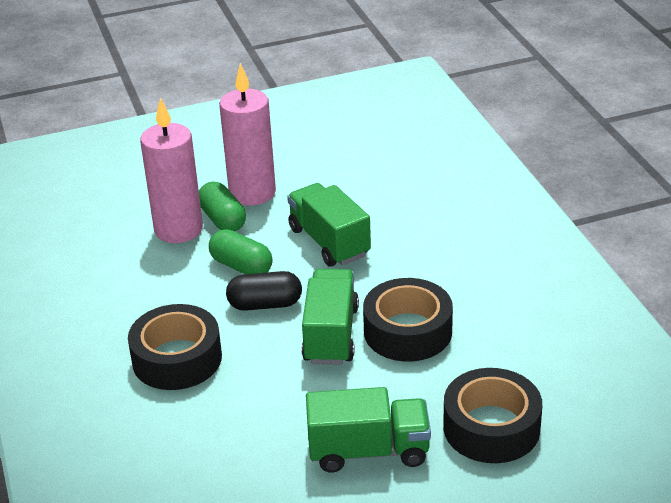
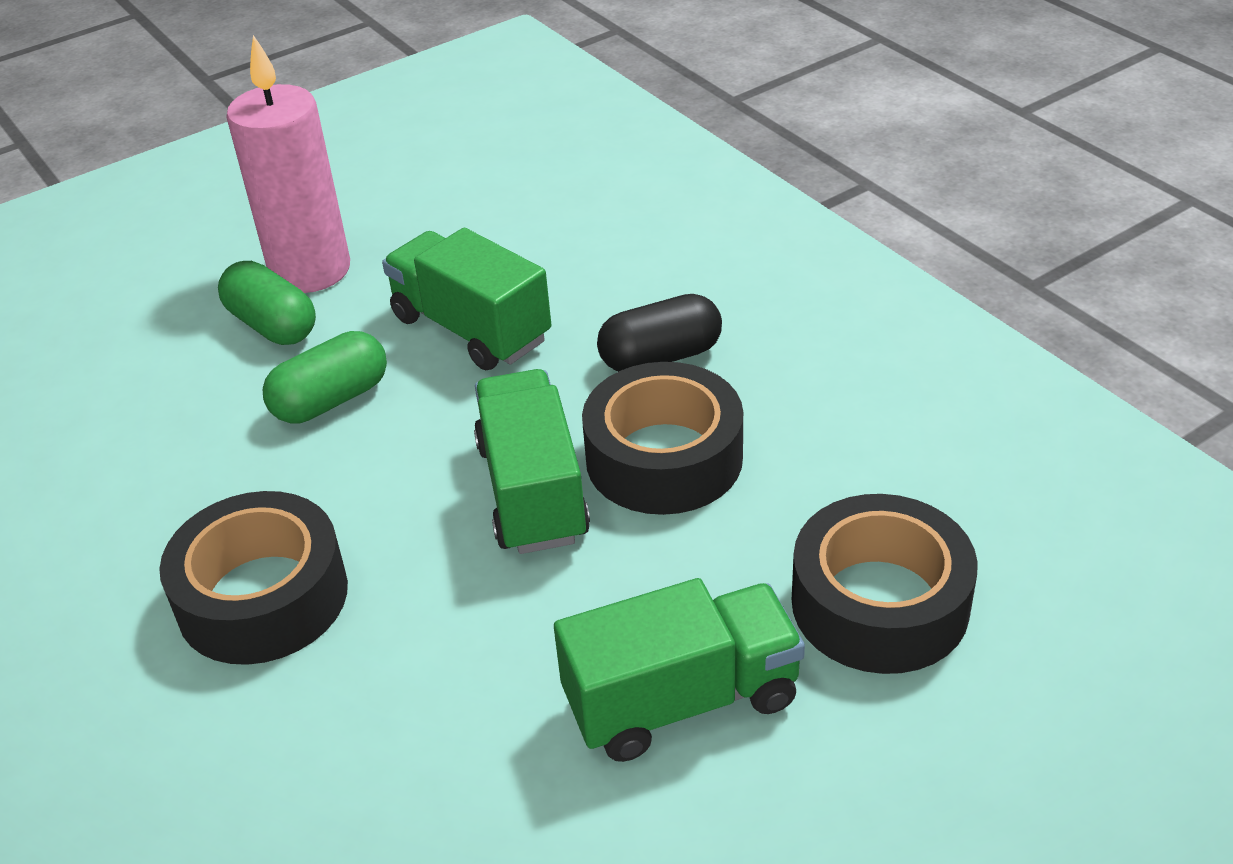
camera: 15 degrees left, 5 degrees up
(178, 229) = (197, 356): pink candle -> none
(241, 266) = (331, 400): green capsule -> green capsule turned 60 degrees counterclockwise
(265, 304) = (395, 460): black capsule -> black capsule (660, 357)

